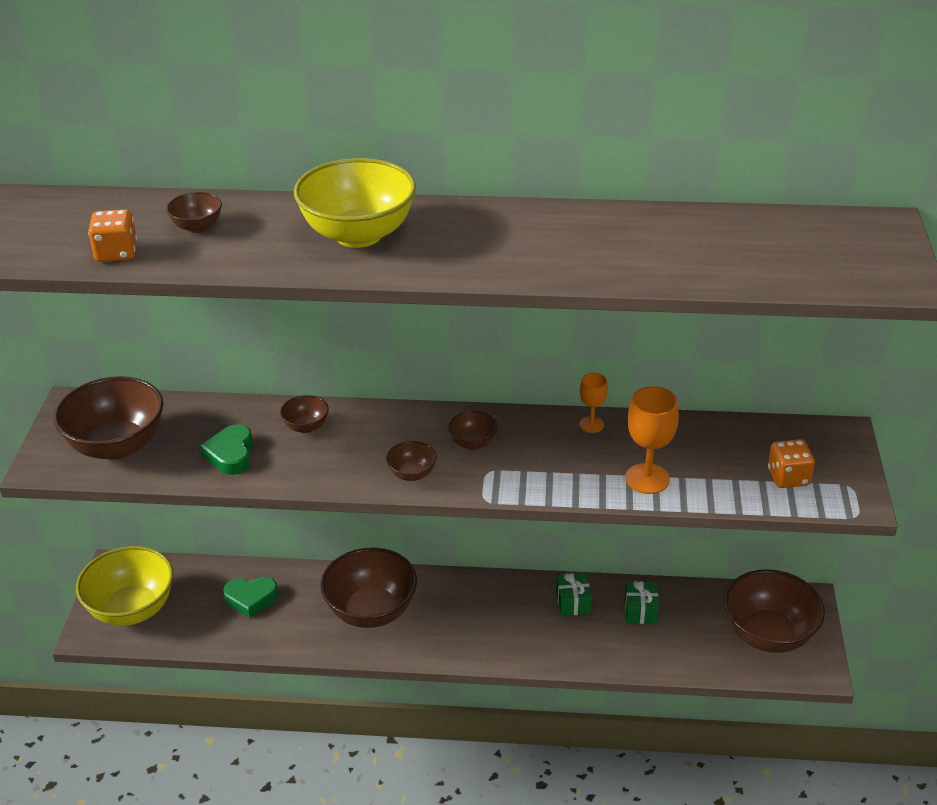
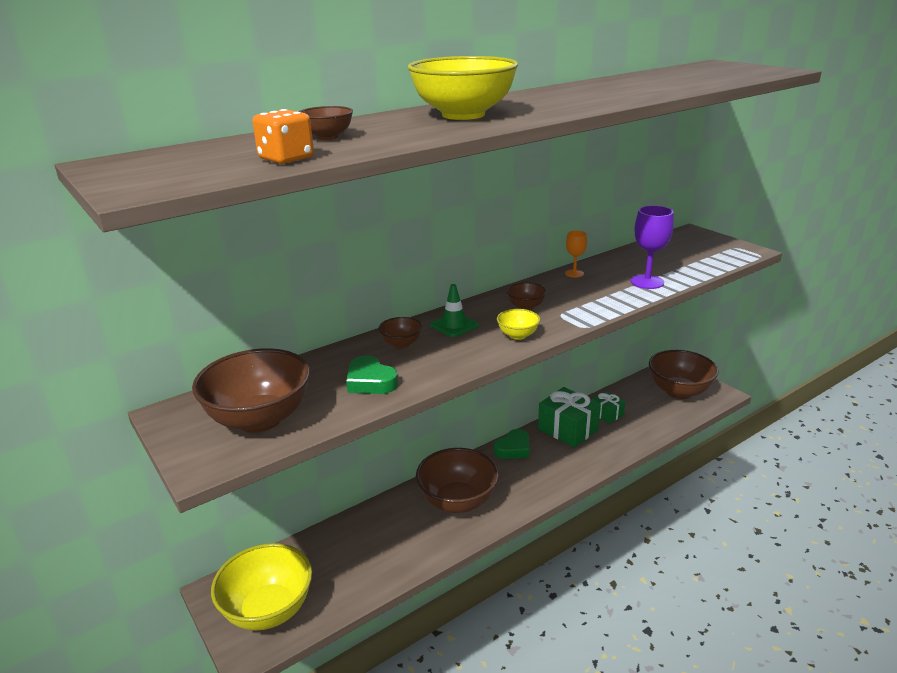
camera: 40 degrees left, 10 degrees down
(251, 599) = (361, 544): green heart -> green heart (513, 448)
(377, 429) = (454, 325): none -> green traffic cone
(412, 474) = (518, 335): brown bowl -> yellow bowl
(573, 602) = (568, 429): green gift -> green gift, size x1.79
(647, 479) = (647, 282): orange goblet -> purple goblet
(788, 477) = (705, 255): orange dice -> none

